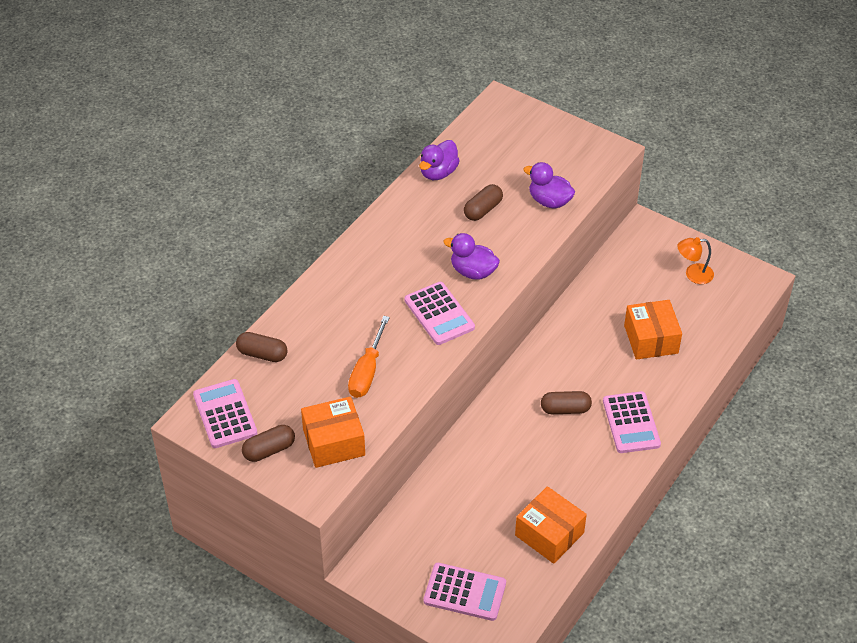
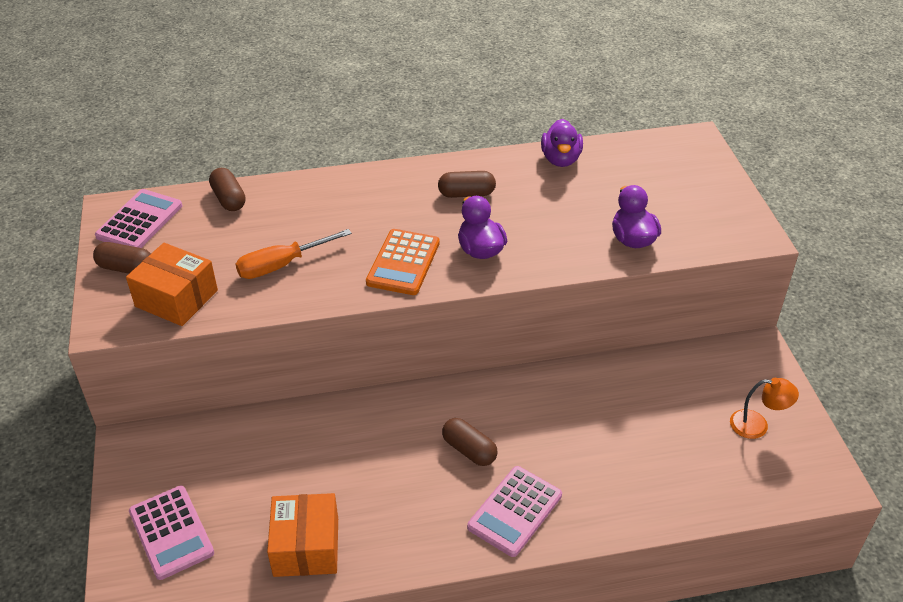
camera: 45 degrees right, 5 degrees down
(438, 172) = (560, 159): purple duck -> purple duck turned 75 degrees counterclockwise
(439, 314) = (403, 263): pink calculator -> orange calculator
(483, 210) = (559, 209): brown capsule -> brown capsule (466, 194)
(651, 339) = (635, 451): orange box -> none
(693, 274) = (757, 425): orange lamp -> orange lamp turned 150 degrees clockwise

